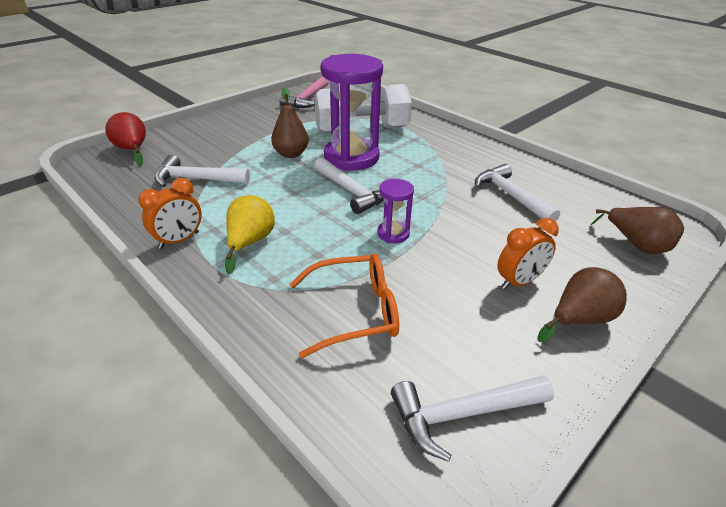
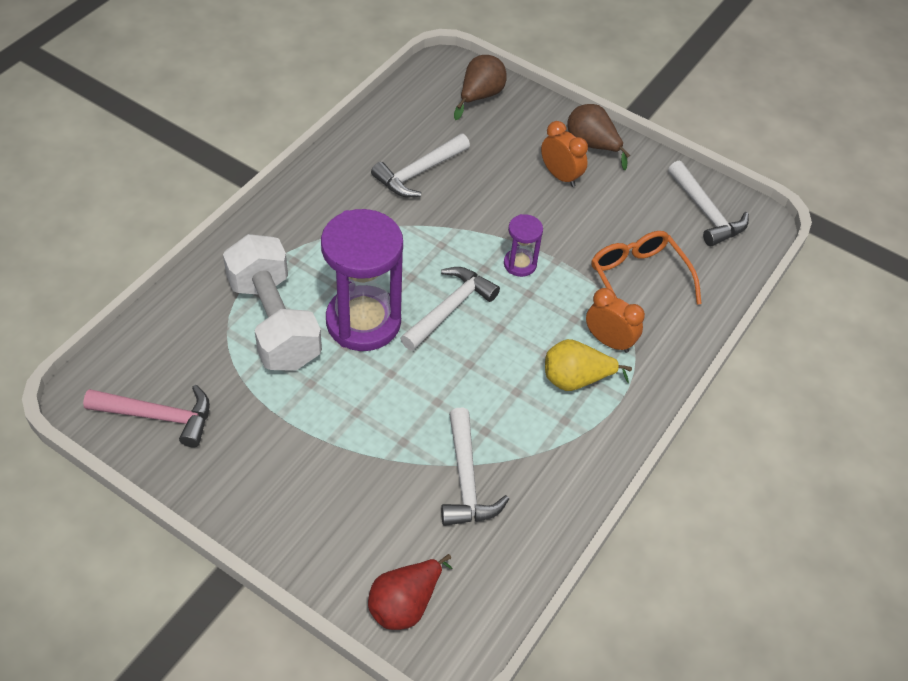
camera: 105 degrees left, 15 degrees up
(179, 240) = (594, 445): orange clock -> orange clock (609, 341)
(291, 154) = (369, 391): brown pear -> none

